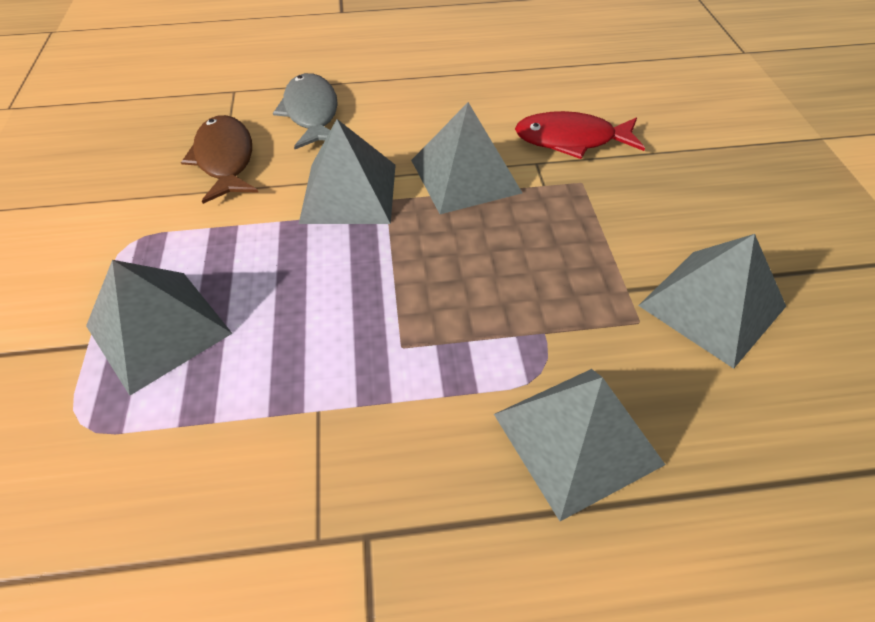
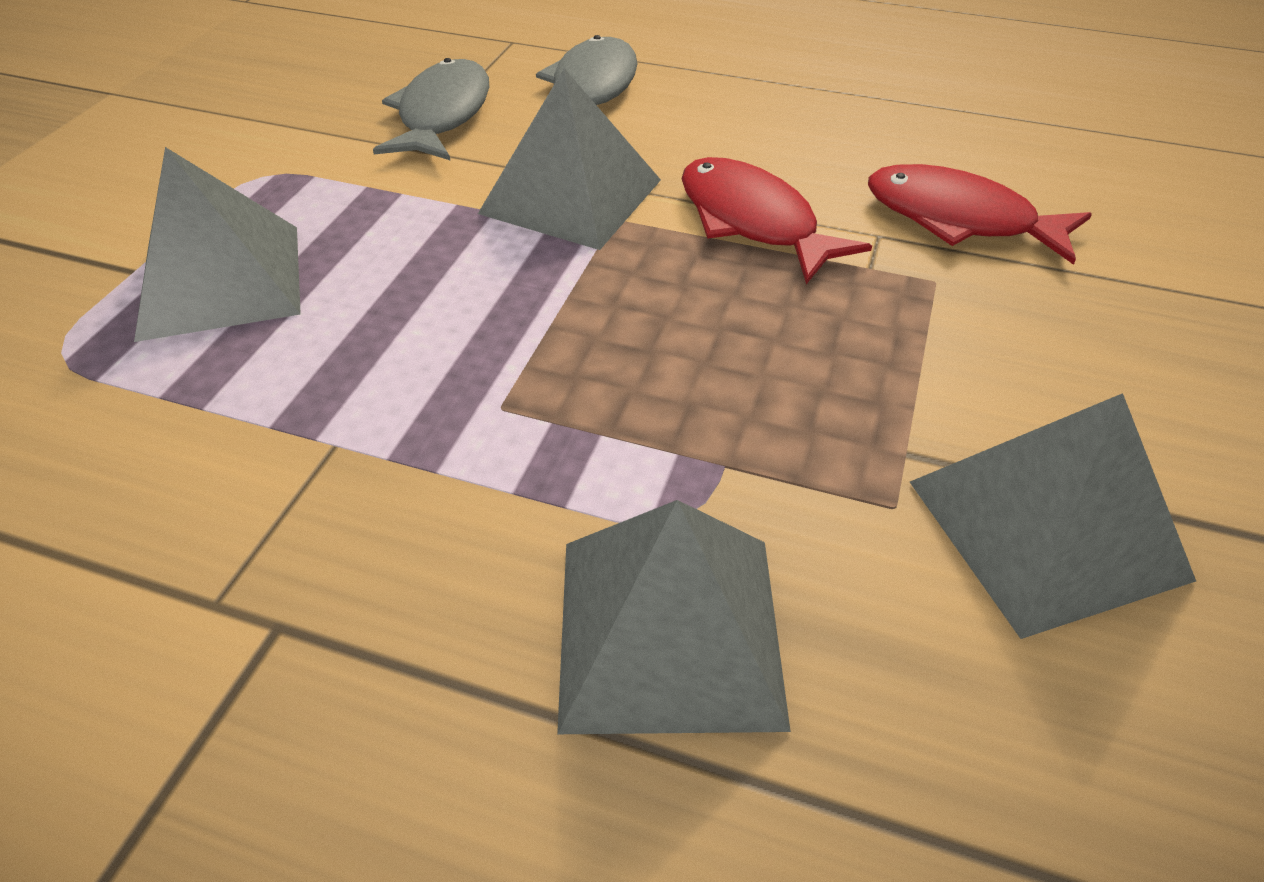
camera: 25 degrees right, 5 degrees down
(225, 159) = (442, 115): brown fish -> grey fish
(465, 176) = (753, 221): grey pyramid -> red fish

